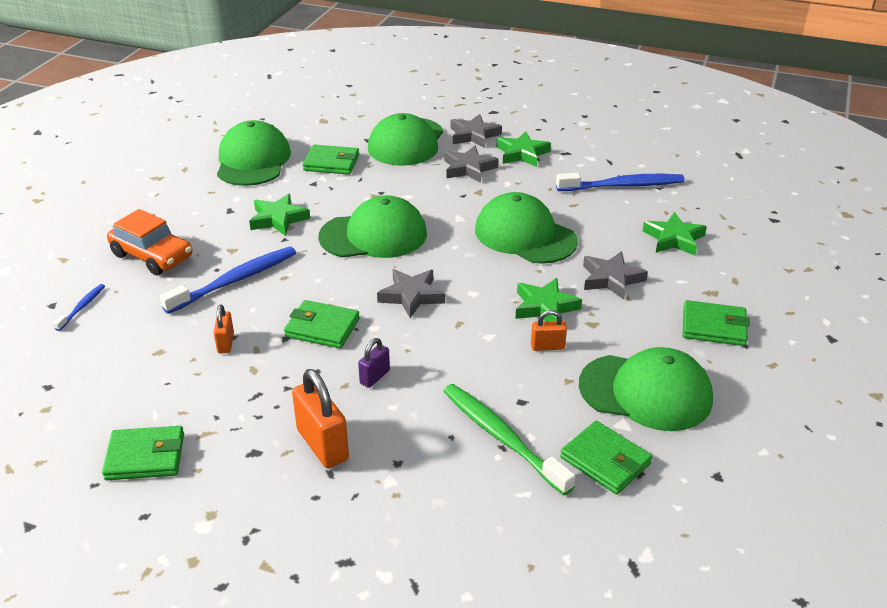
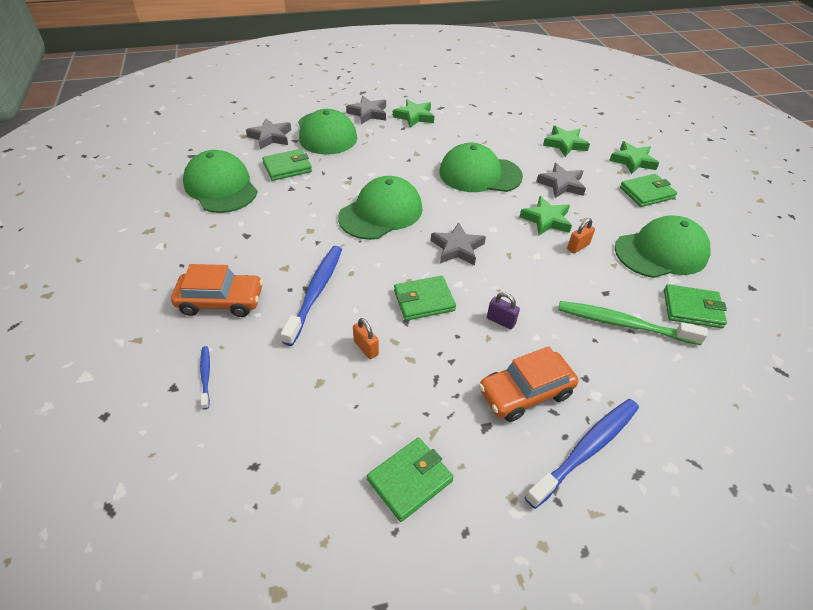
camera: 35 degrees left, 10 degrees up
(278, 219) = (295, 227): green star -> green star (632, 161)
(322, 445) = (525, 392): orange padlock -> orange car
(375, 377) = (501, 321): purple padlock -> purple padlock turned 60 degrees counterclockwise
(469, 168) = (391, 138): grey star -> grey star (270, 137)
(623, 185) = (499, 119): blue toothbrush -> blue toothbrush (586, 449)

